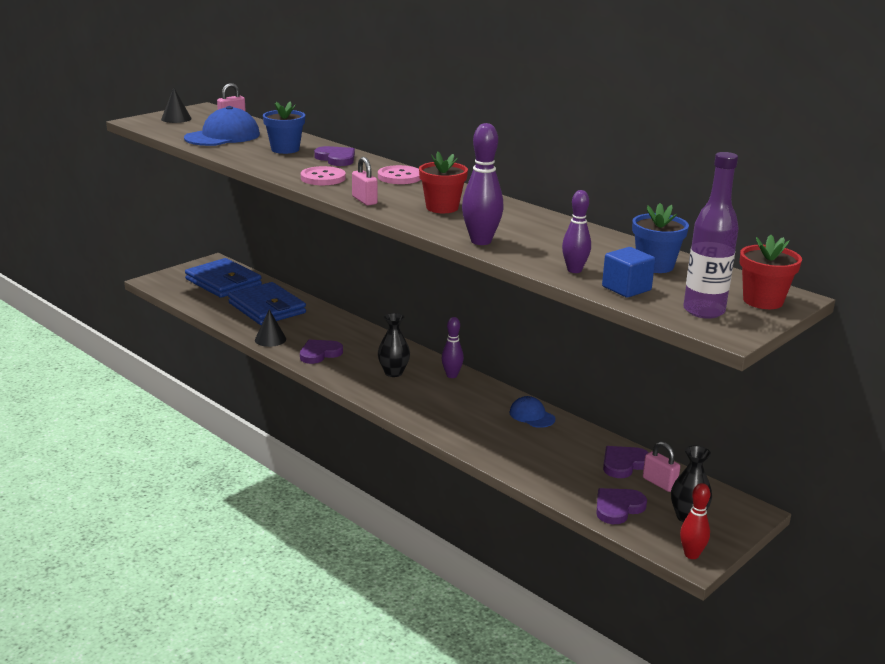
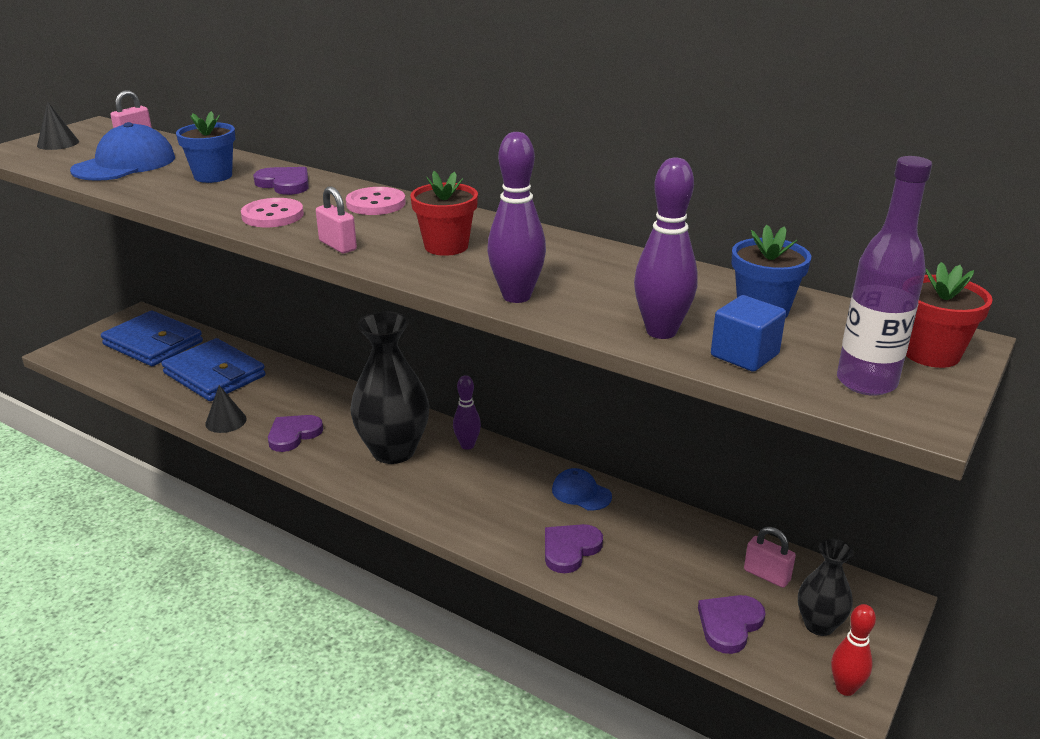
camera: 10 degrees left, 5 degrees up
(393, 372) = (393, 451): black vase -> black vase, size x1.86
(574, 270) = (661, 331): purple bowling pin -> purple bowling pin, size x1.52
(624, 464) = (714, 551): purple heart -> purple heart (570, 549)

